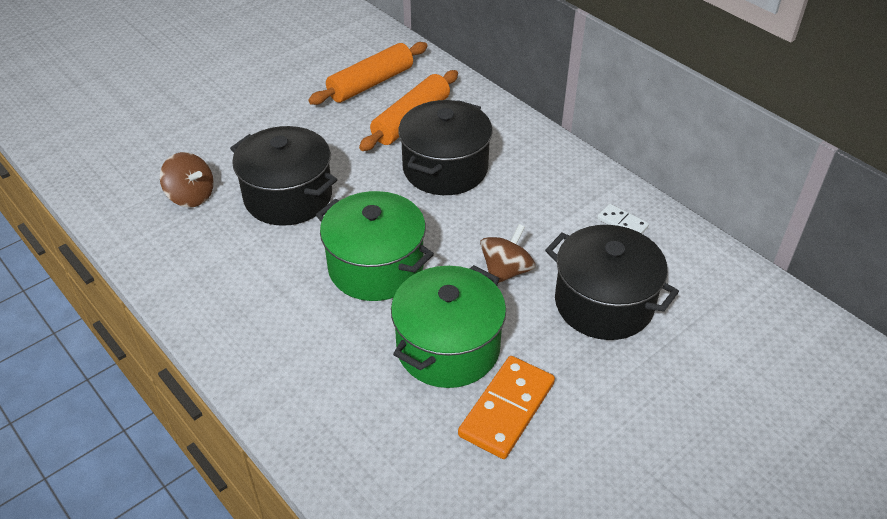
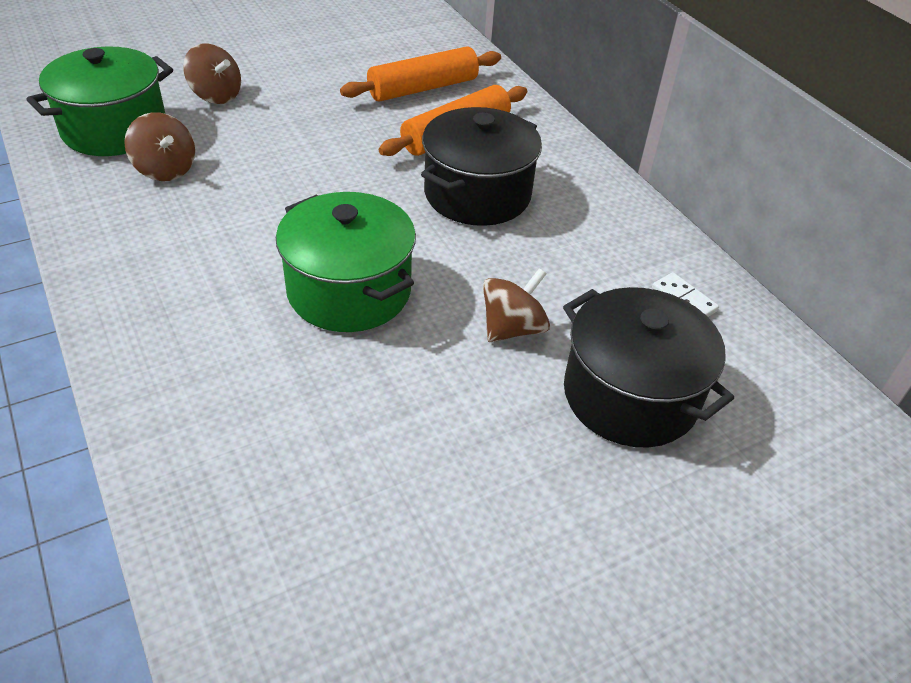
camera: 10 degrees right, 0 degrees up
(204, 122) = (216, 95): none -> brown spinning top
(288, 197) = (277, 191): black pot -> none
(448, 347) = (403, 409): green pot -> green pot (115, 129)
(506, 409) = (453, 508): orange domino -> none

